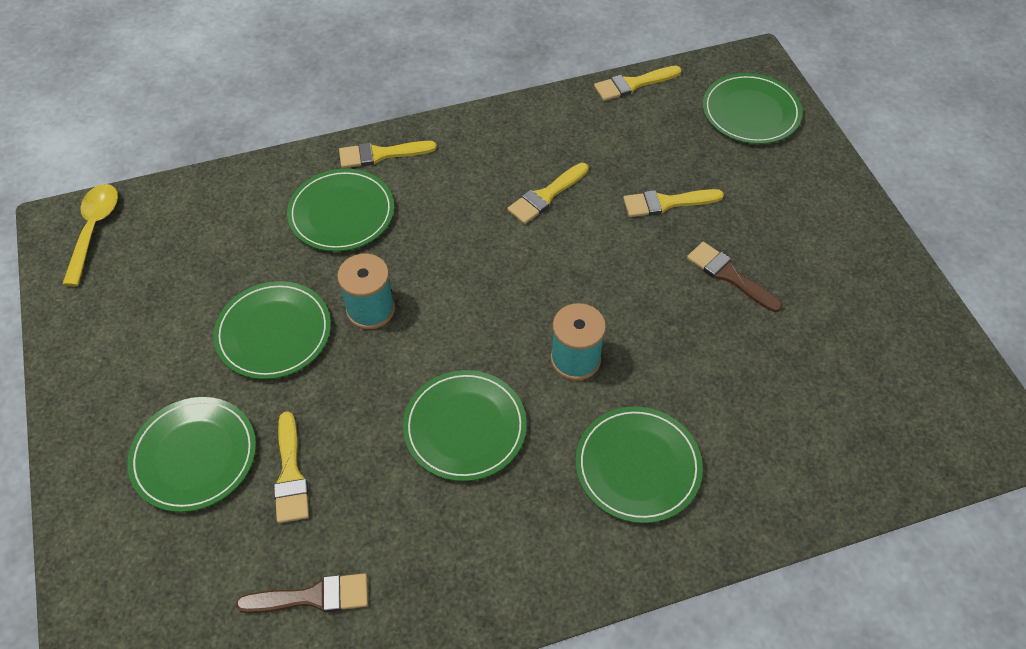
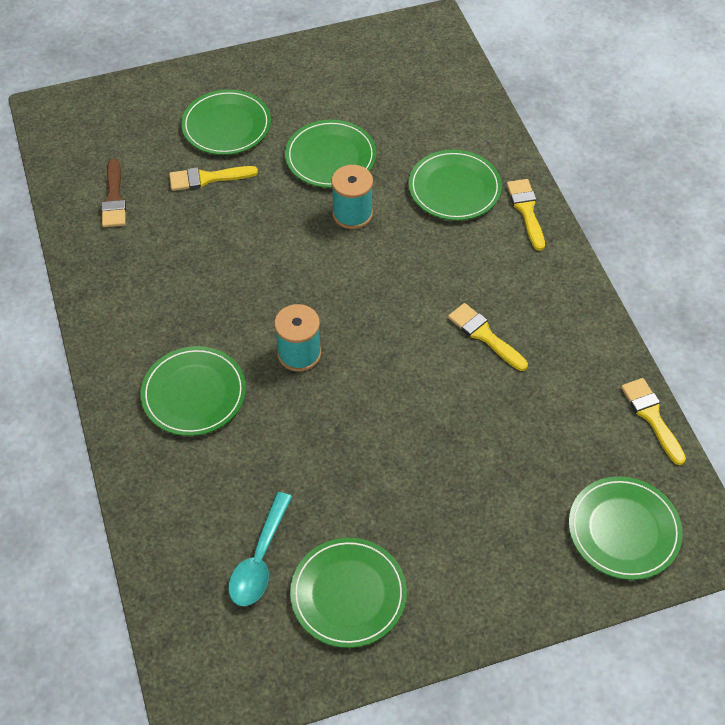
camera: 90 degrees right, 0 degrees up
(94, 230) = (429, 42): yellow spoon -> none
(465, 427) = (238, 278): green plate -> green plate (348, 594)
(666, 203) = (482, 436): yellow brush -> none
(729, 275) = (391, 482): brown brush -> none
(837, 388) = (260, 559): none -> turquoise spoon

